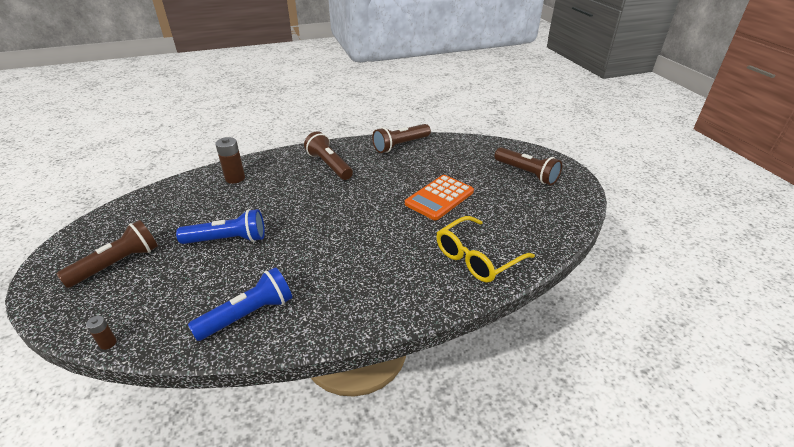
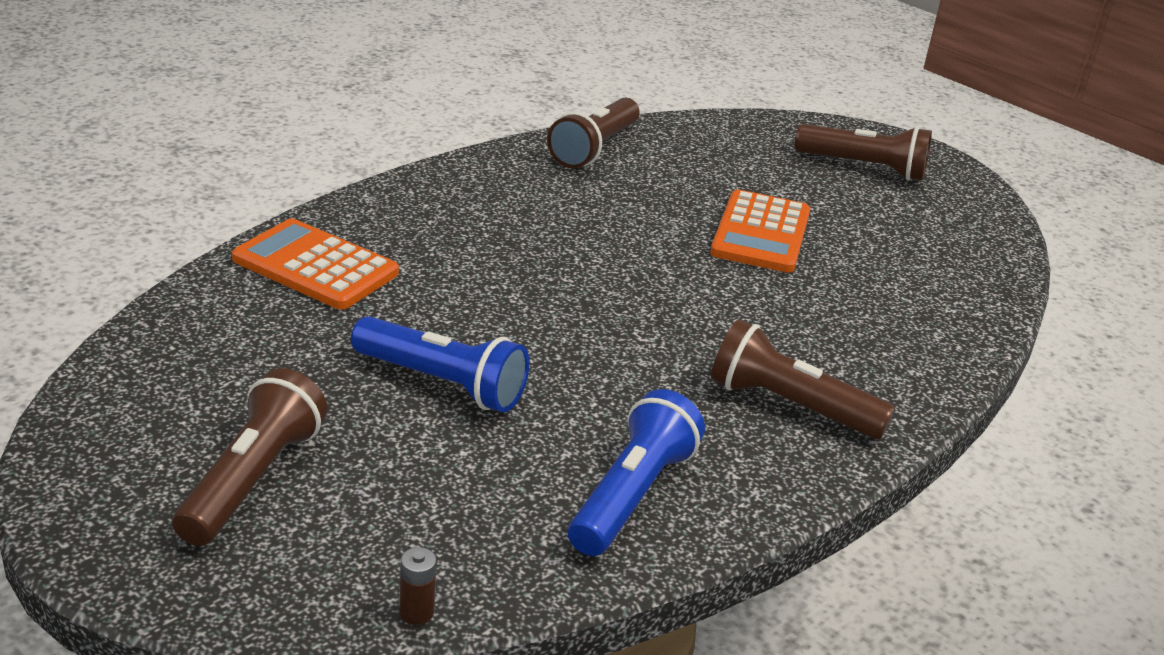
camera: 30 degrees left, 5 degrees down
(228, 240) = (442, 383): blue flashlight -> blue flashlight turned 60 degrees clockwise
(235, 178) = (315, 266): brown battery -> orange calculator
(329, 165) = (492, 208): brown flashlight -> brown flashlight (790, 405)
(477, 258) = (913, 318): yellow glasses -> none

